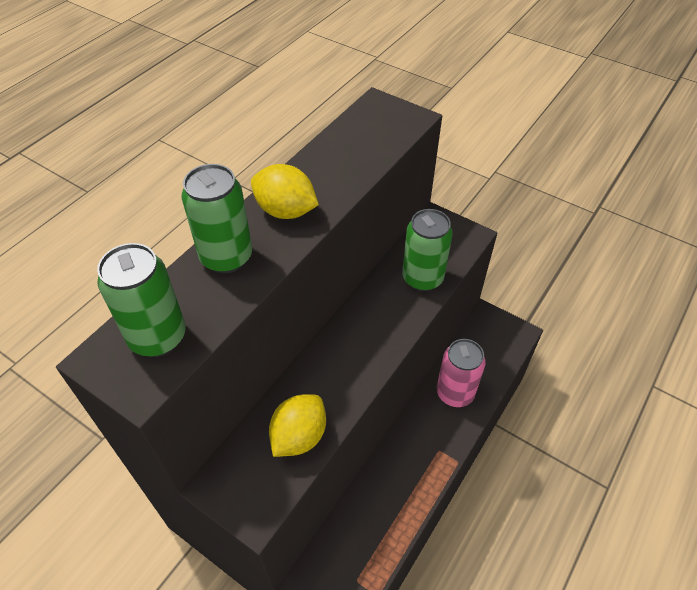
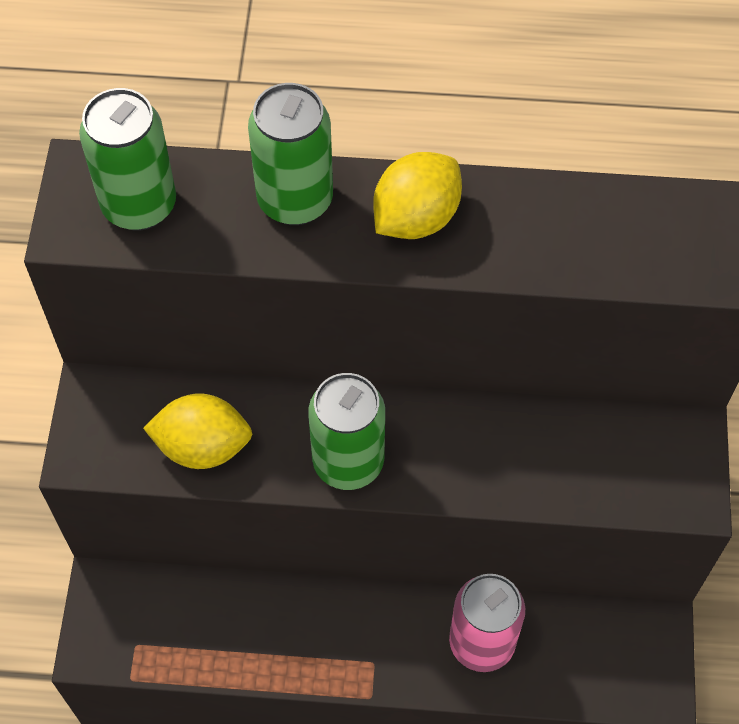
camera: 60 degrees right, 10 degrees up
(285, 211) = (416, 218): yellow lemon -> yellow lemon turned 45 degrees clockwise
(422, 278) = (554, 469): green can -> green can (348, 462)

